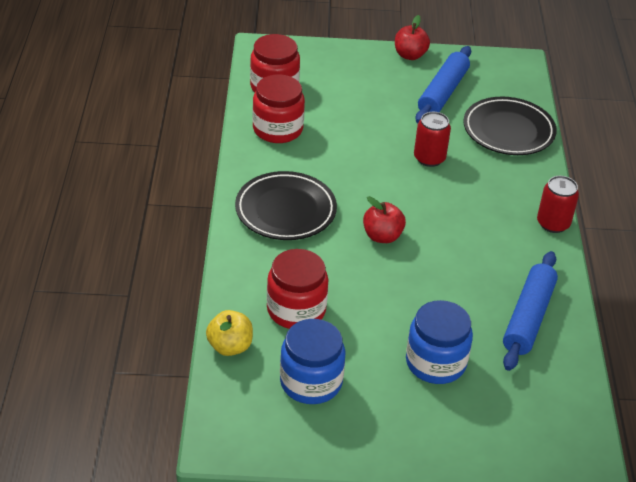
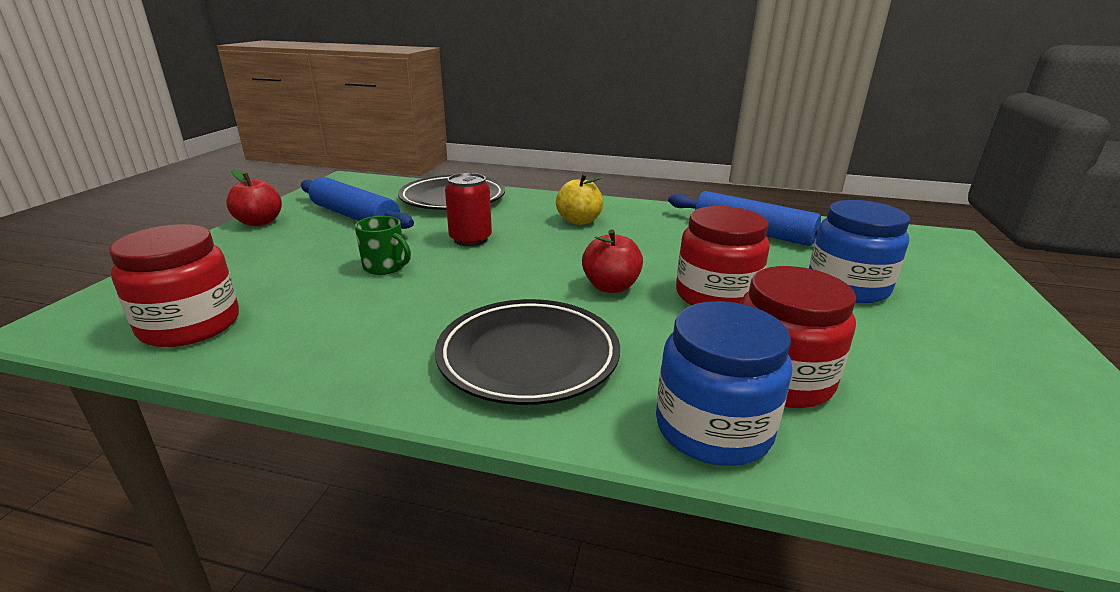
camera: 75 degrees left, 15 degrees down
(230, 346) = (909, 475): yellow apple -> yellow apple (579, 221)
(277, 129) = (308, 337): red jar -> red jar (716, 296)
(311, 382) = (946, 387): blue jar -> blue jar (713, 428)
(367, 131) = (385, 267): none -> green mug
(553, 223) = (608, 203): red can -> none

